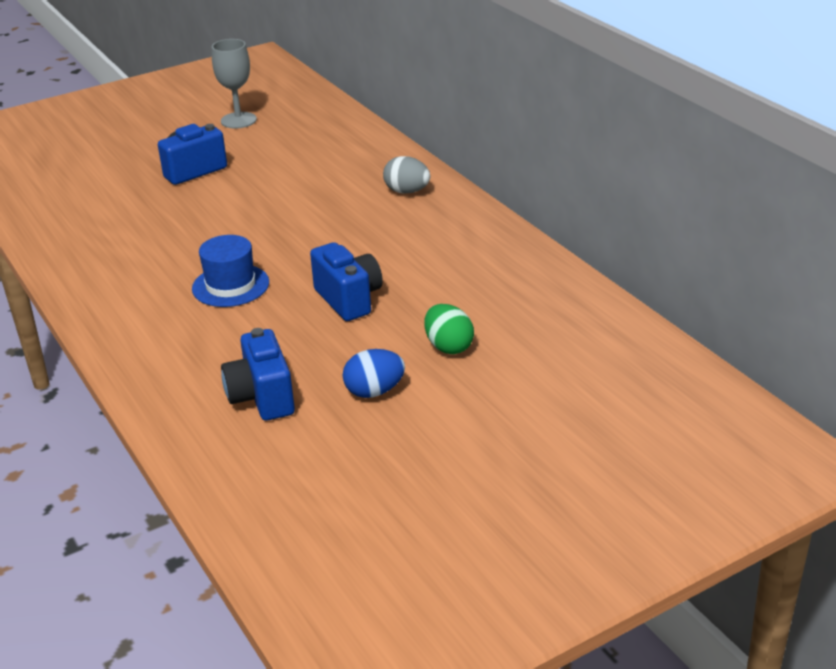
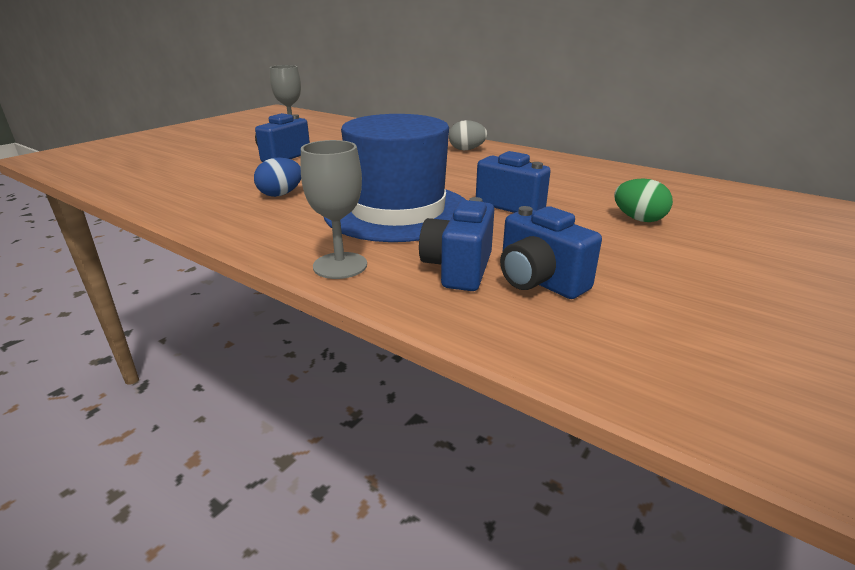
camera: 25 degrees left, 5 degrees down
(125, 343) = (340, 265): none -> grey goblet
(213, 369) = (458, 269): none -> blue camera
(230, 285) = (398, 211): blue hat -> blue hat, size x2.00
(374, 391) = (632, 257): blue egg -> blue egg (281, 194)

